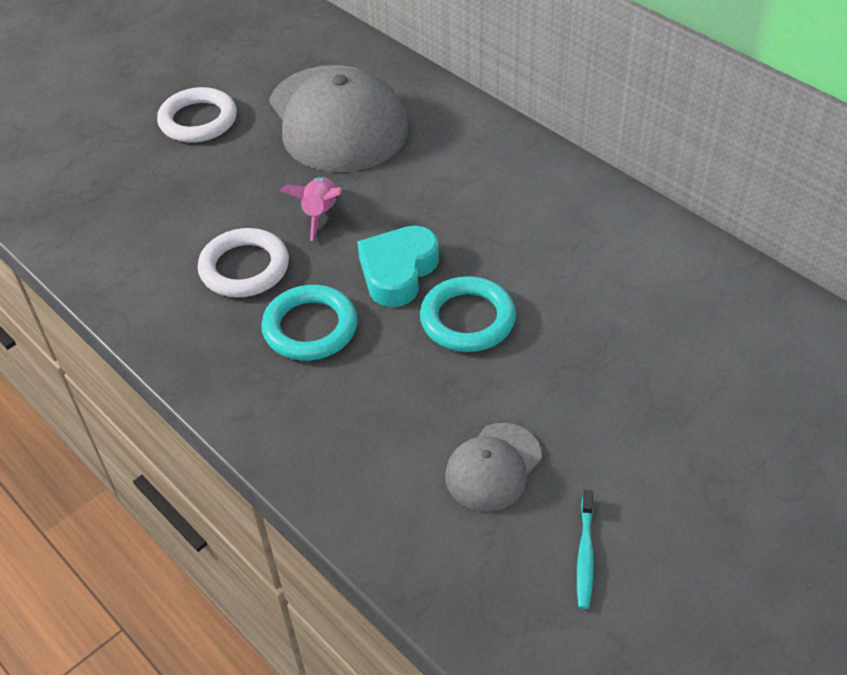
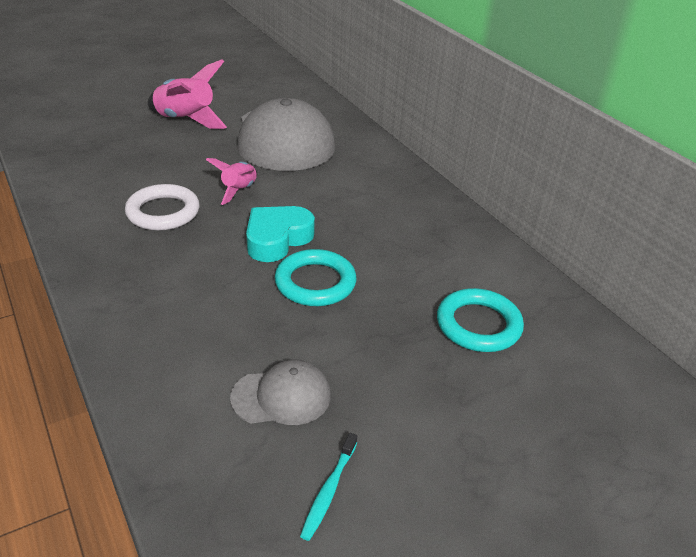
camera: 10 degrees right, 10 degrees down
(198, 120) = (186, 120): white ring -> pink rocket
(310, 327) = (188, 261): turquoise ring -> turquoise ring (478, 325)
(493, 467) = (281, 396): grey cap -> grey cap turned 150 degrees counterclockwise

